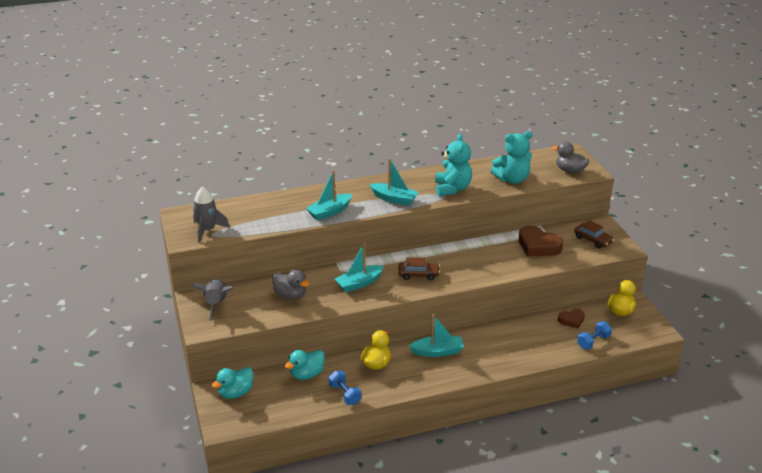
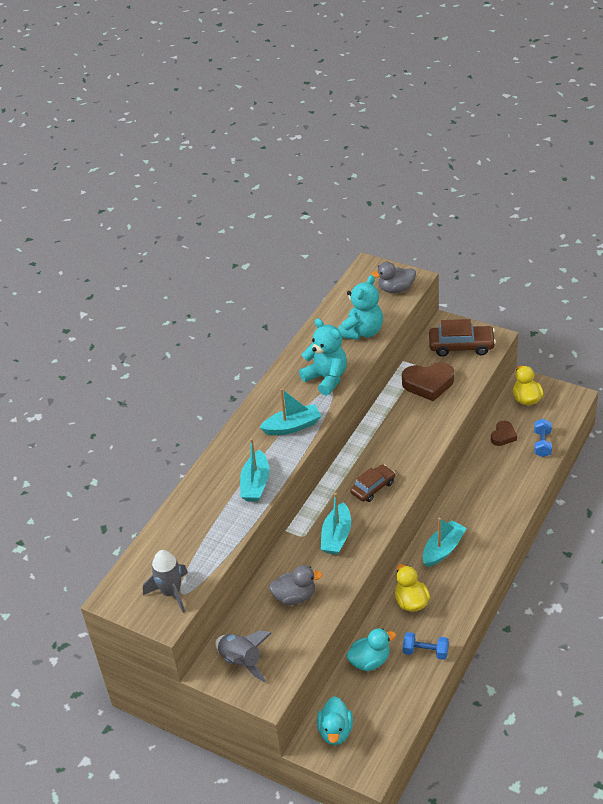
camera: 40 degrees left, 10 degrees up
(307, 374) = (370, 661): turquoise duck -> turquoise duck turned 120 degrees counterclockwise
(593, 240) = (461, 346): brown car -> brown car, size x1.51

